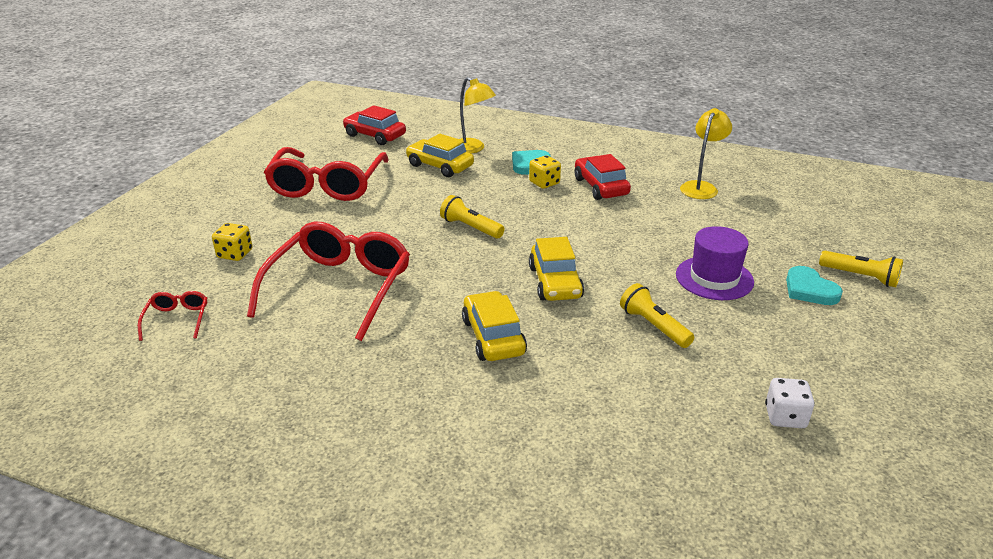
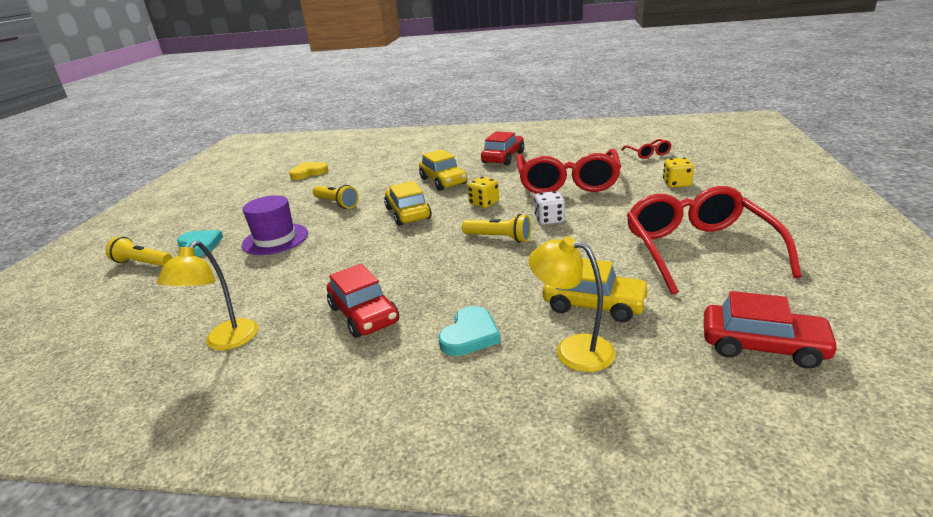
camera: 170 degrees right, 5 degrees down
(372, 377) = (503, 157): none -> red car
(544, 183) = (439, 305): yellow dice -> yellow dice (484, 203)
(735, 439) = (309, 173): none -> yellow heart
(785, 417) = (277, 183): white dice -> white dice (549, 220)

